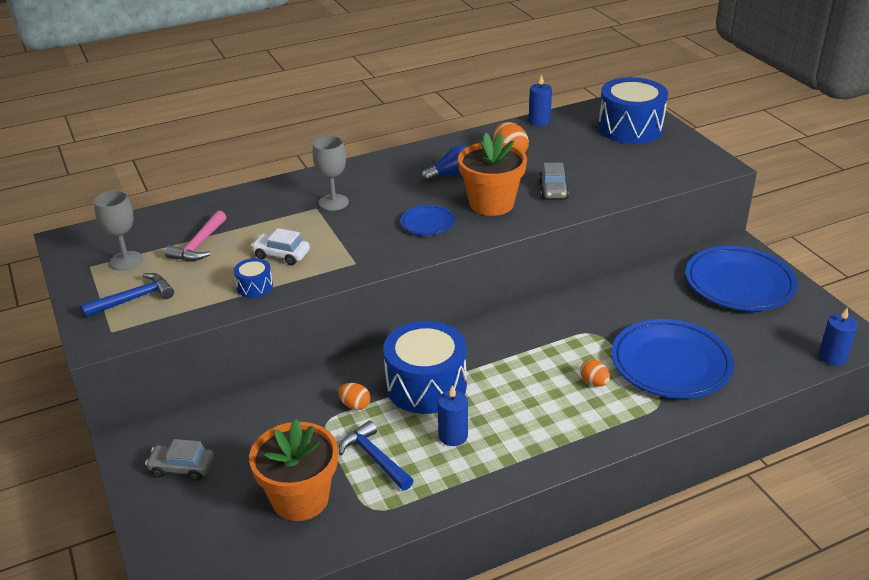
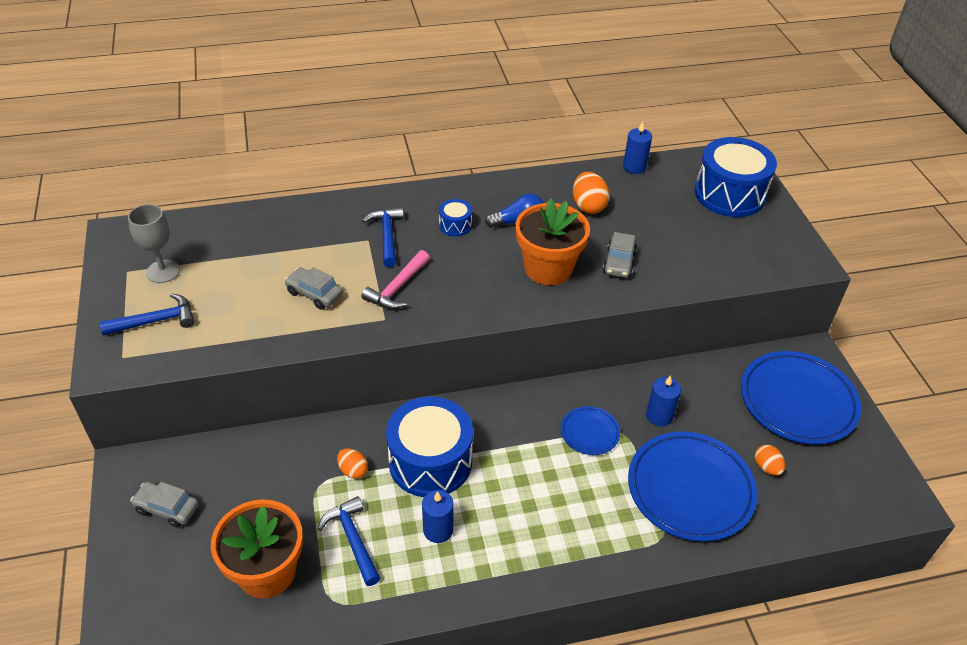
camera: 10 degrees right, 10 degrees up
(199, 245) = (239, 265): pink hammer -> pink hammer (397, 287)
(254, 287) = (275, 329): blue drum -> blue drum (455, 225)
(281, 255) = (314, 294): white car -> grey car
(333, 202) = (387, 236): grey goblet -> blue hammer
(428, 223) = (474, 282): blue plate -> blue plate (589, 433)
(594, 383) = (602, 496): orange egg -> orange egg (766, 467)
(832, 357) = (869, 519): blue candle -> blue candle (659, 416)

